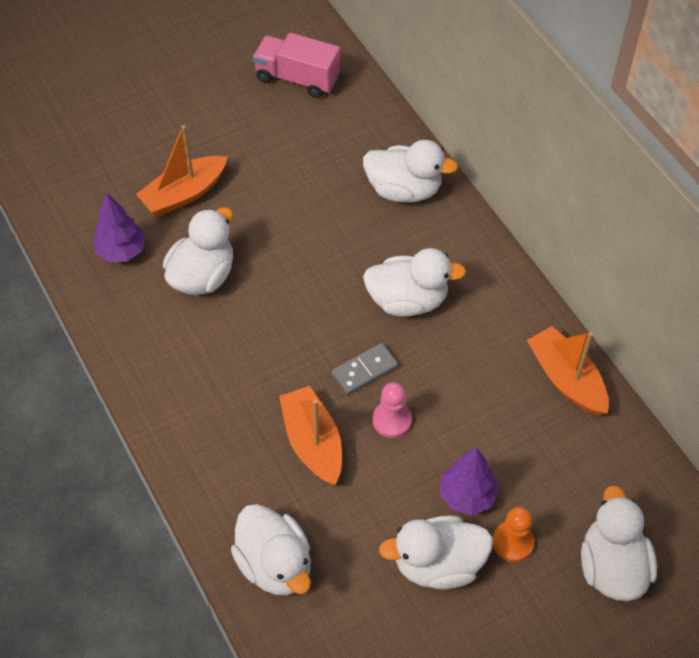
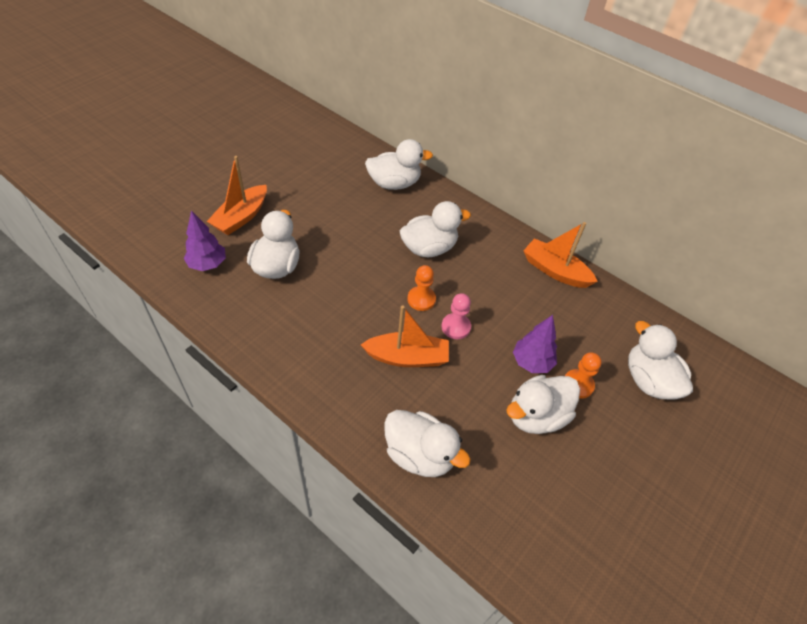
camera: 25 degrees left, 5 degrees down
(297, 78) = (293, 134): pink truck -> none
(313, 442) = (407, 357): orange boat -> orange boat turned 135 degrees clockwise
(364, 370) = (421, 299): grey domino -> orange pawn

